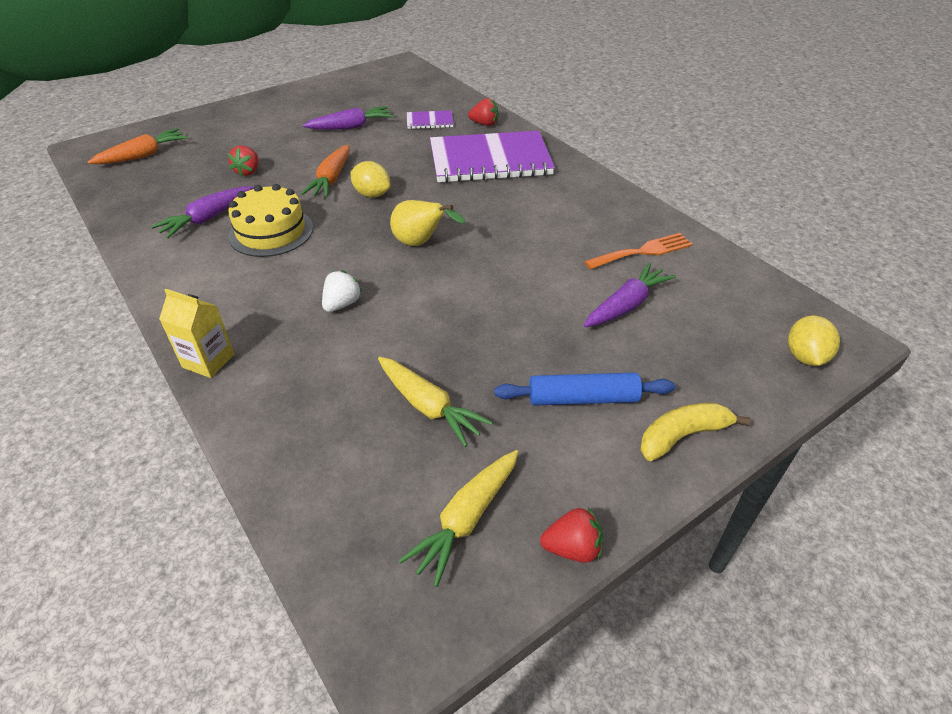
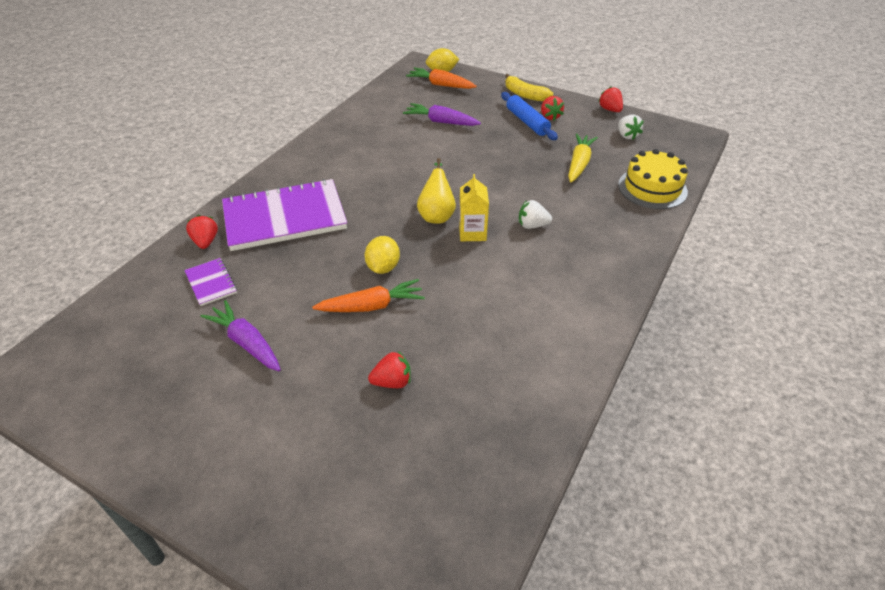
camera: 115 degrees left, 0 degrees up
(144, 155) = (411, 525): orange carrot -> orange carrot (440, 85)
(207, 219) = (494, 361): purple carrot -> none
(208, 361) = (634, 260): yellow carton -> yellow carton (472, 233)
(271, 232) = (481, 304): yellow cake -> yellow cake (652, 188)
(466, 520) = (627, 135): yellow carrot -> white strawberry
(490, 160) = (284, 217): purple notebook -> purple notebook turned 75 degrees counterclockwise
(587, 436) = (550, 116): none -> red strawberry
(643, 251) = (381, 124): orange fork -> none

